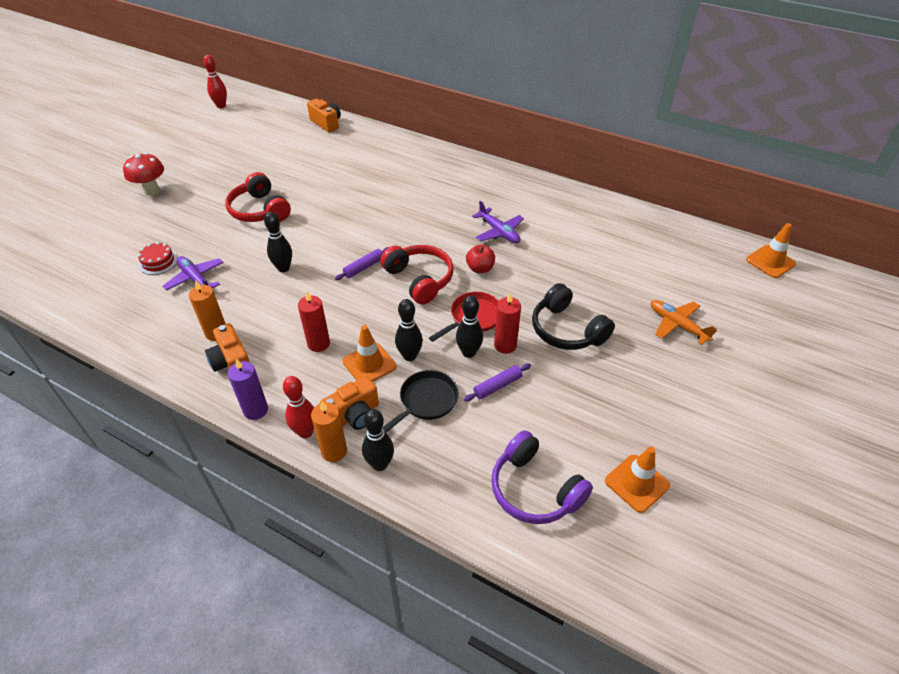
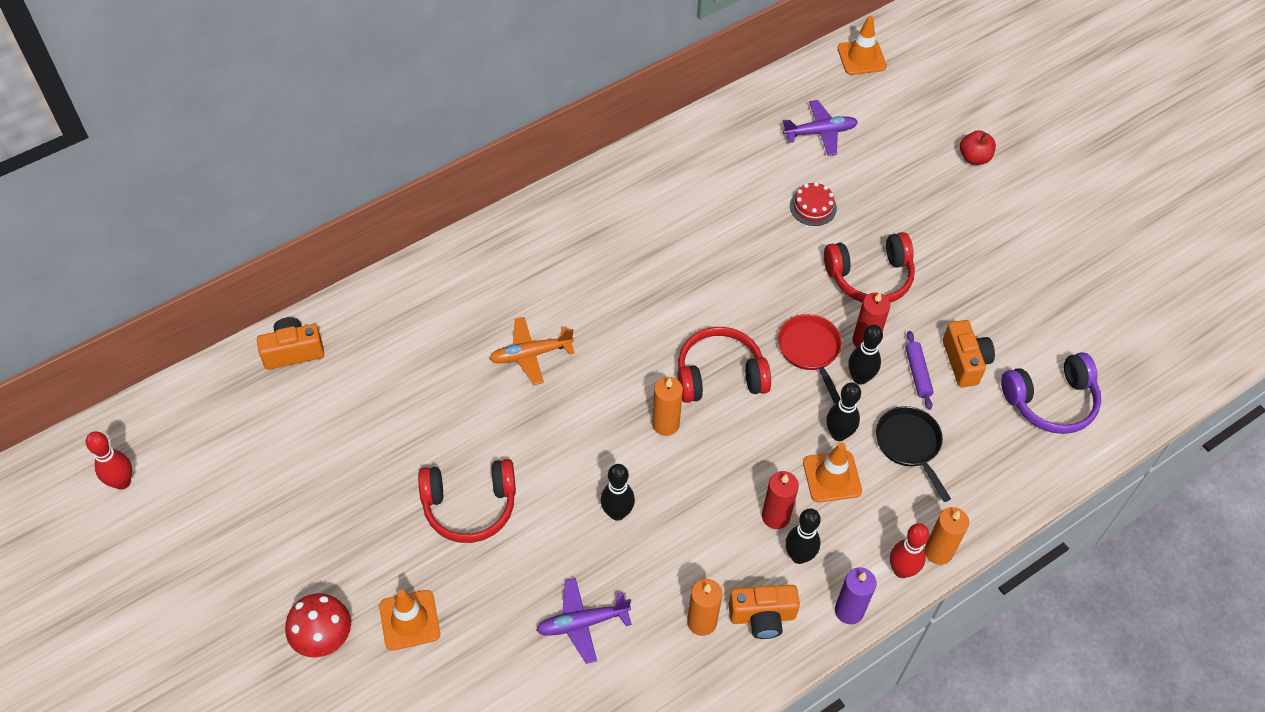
camera: 65 degrees left, 10 degrees up
(158, 262) = (516, 663): red cake -> red cake (813, 207)
(354, 415) = (899, 517): orange camera -> orange camera (964, 362)
(364, 267) = (665, 424): purple rolling pin -> orange candle
(380, 464) = (971, 516): black bowling pin -> black bowling pin (799, 556)
(480, 268) = (733, 308): red apple -> red apple (974, 158)
(499, 232) = (678, 260): purple plane -> purple plane (820, 132)
(566, 330) = (870, 277): black headphones -> red headphones
(636, 483) = (1074, 322): orange traffic cone -> orange traffic cone (409, 620)
(677, 325) = (908, 184): orange plane -> orange plane (530, 354)

